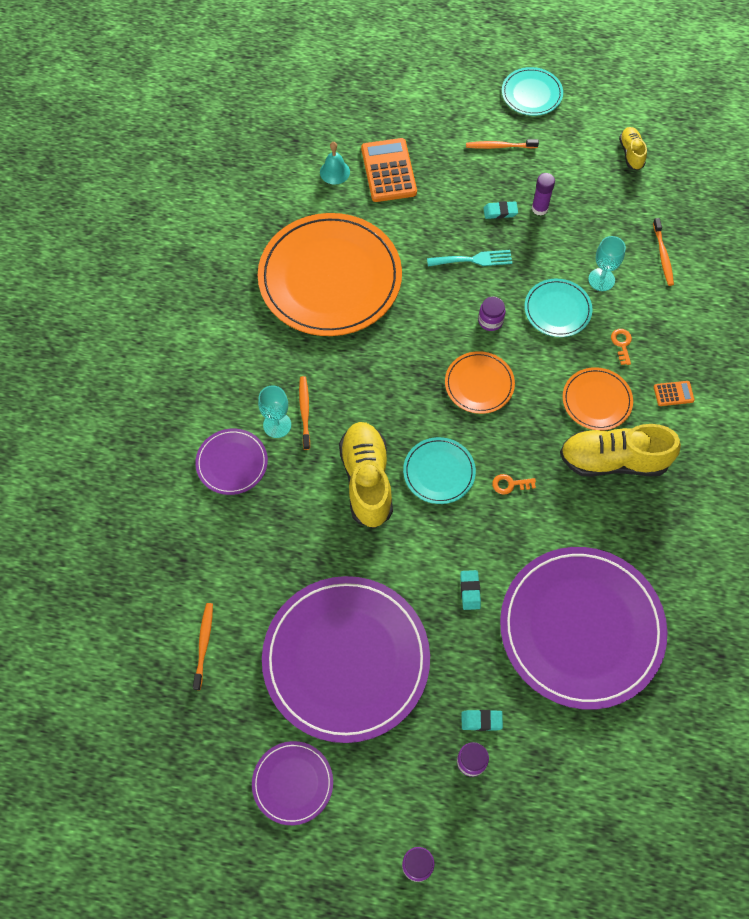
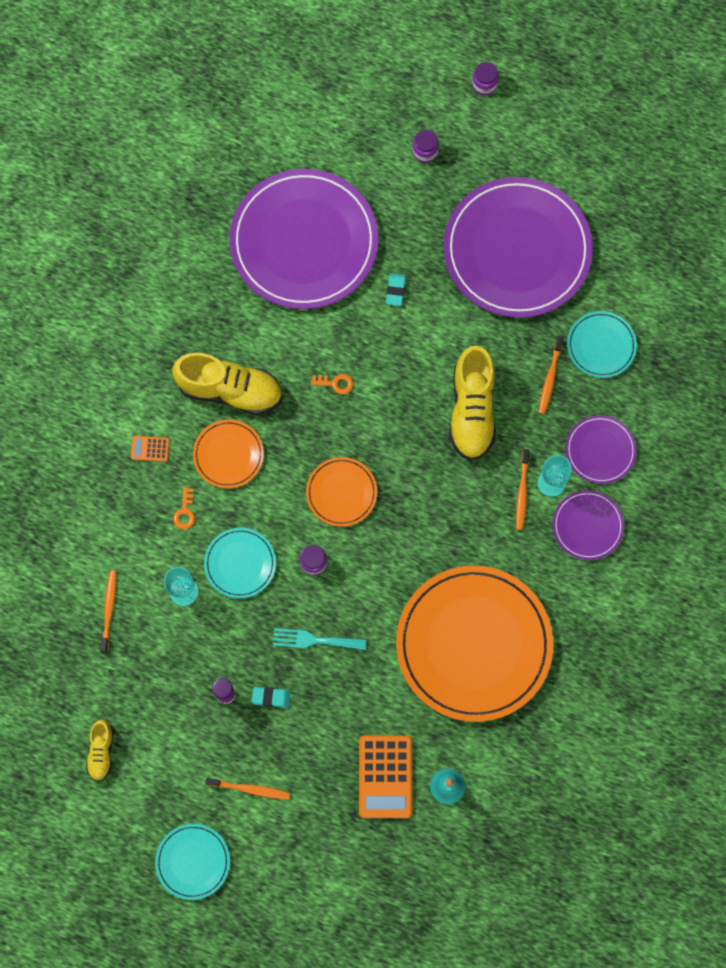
camera: 170 degrees left, 10 degrees up
(204, 644) = (641, 284): orange toothbrush -> orange toothbrush (550, 378)
(292, 783) = (576, 160): purple plate -> purple plate (587, 526)
(439, 472) = (401, 407): turquoise plate -> turquoise plate (601, 345)
(481, 721) = (409, 181): turquoise eraser -> none

